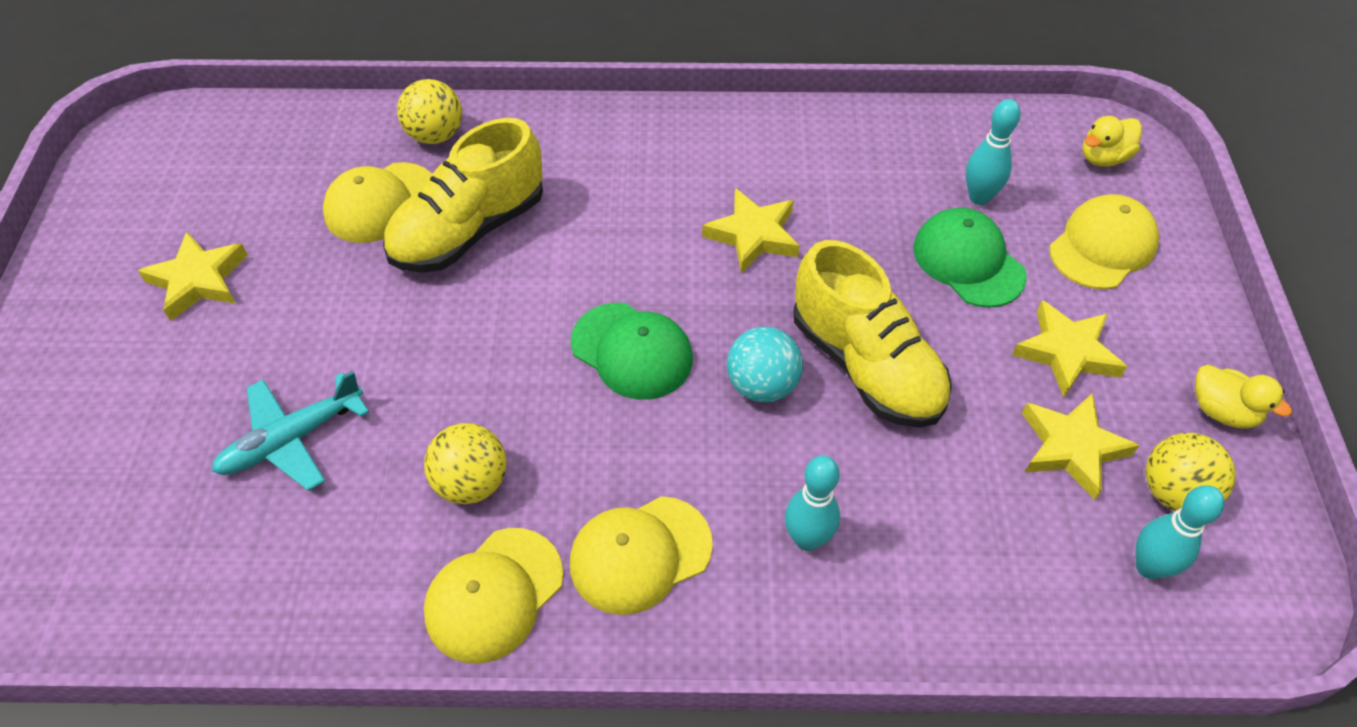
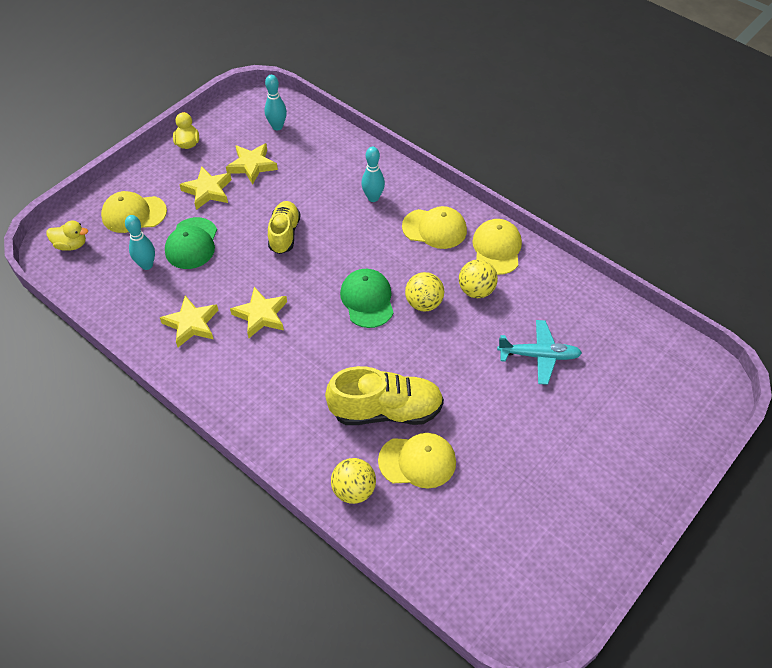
camera: 140 degrees left, 0 degrees up
(198, 280) = (541, 476): yellow star -> yellow star (191, 324)
(494, 594) = (497, 248): yellow cap -> yellow cap turned 75 degrees counterclockwise
(762, 385) = (331, 253): turquoise ball -> none
(866, 365) = (284, 234): yellow shoe -> yellow shoe, size x0.66
(1174, 492) = (240, 136): yellow ball -> yellow ball (424, 303)

